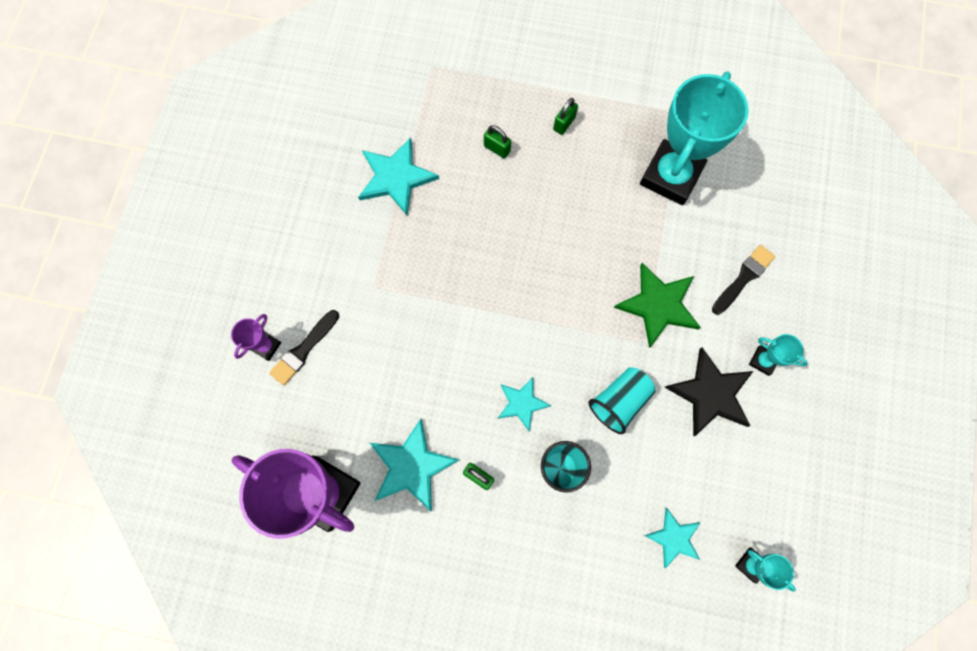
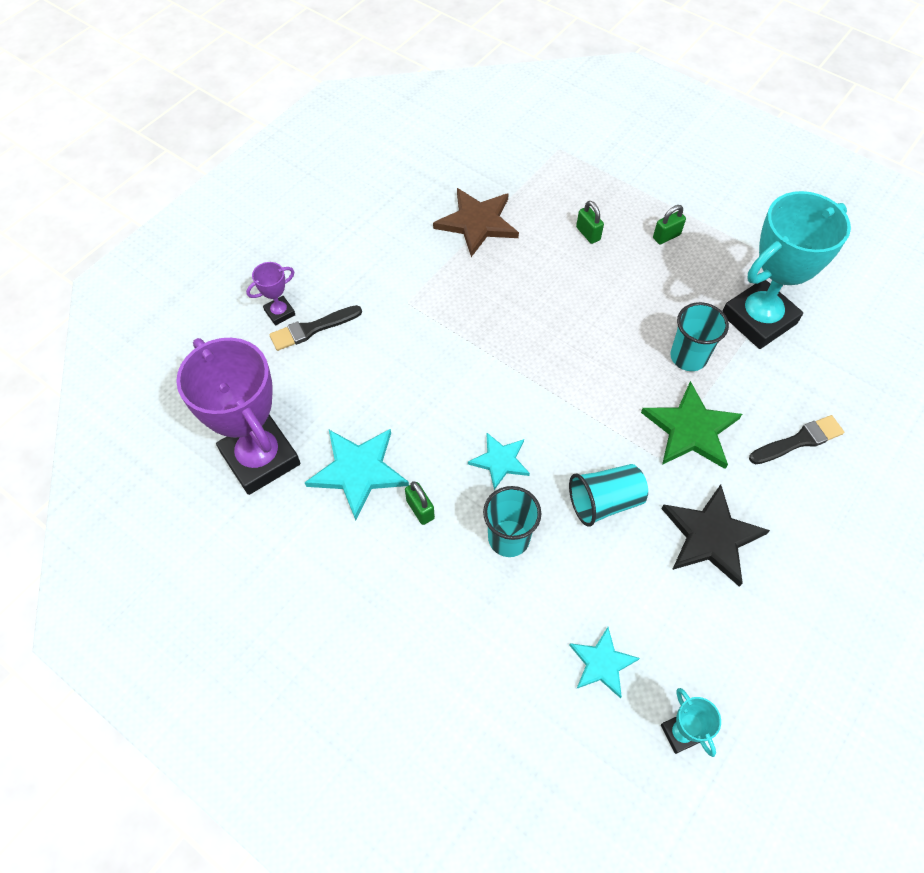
camera: 25 degrees right, 15 degrees down
(396, 177) = (477, 223): turquoise star -> brown star
(630, 237) = (688, 357): none -> turquoise cup
(763, 361) = (787, 529): turquoise trophy -> none

